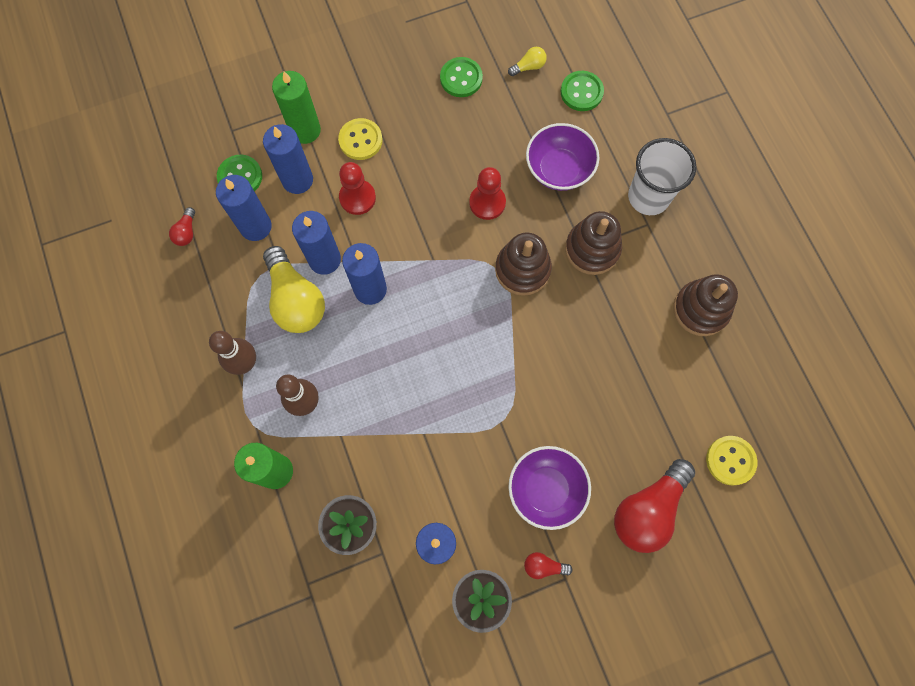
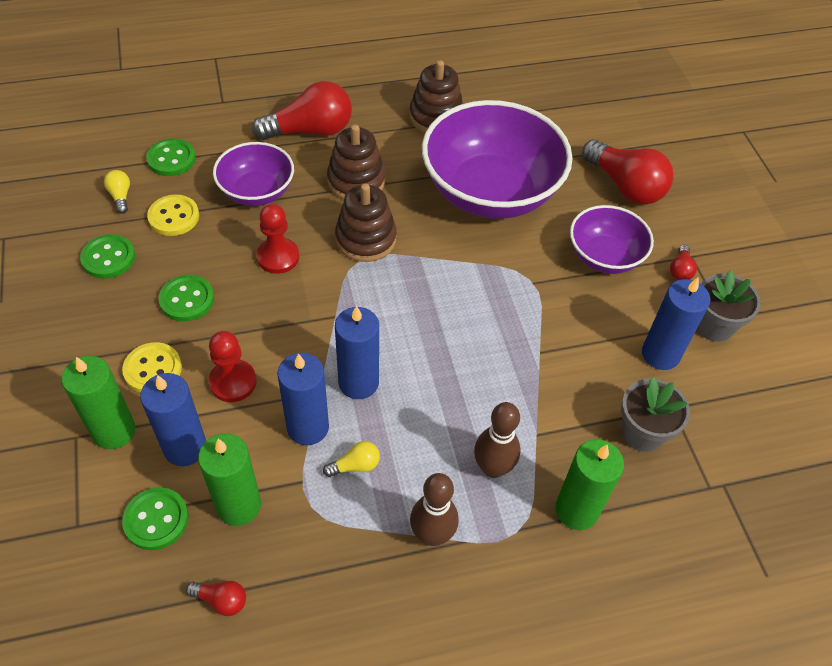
camera: 85 degrees left, 20 degrees down
(255, 226) = (238, 505): blue candle -> green candle
(296, 300) = (355, 466): yellow light bulb -> yellow light bulb, size x0.44
(430, 145) = (187, 299): none -> green button
(607, 374) = (490, 192): none -> purple bowl
(648, 197) = (310, 131): white cup -> red light bulb
(730, 460) = (581, 125): yellow button -> yellow button (174, 217)

